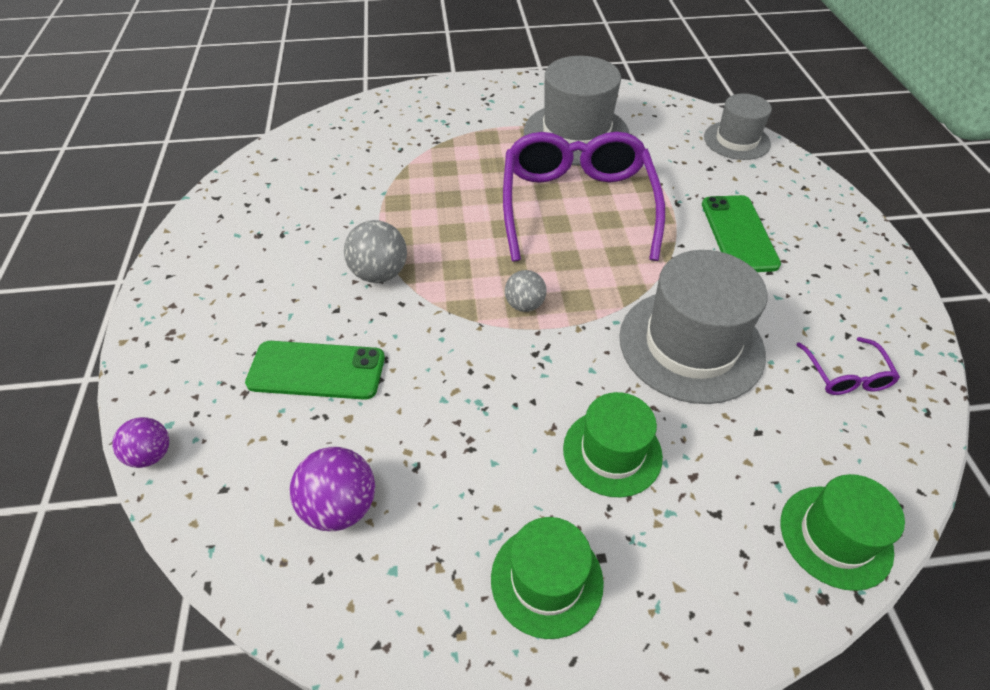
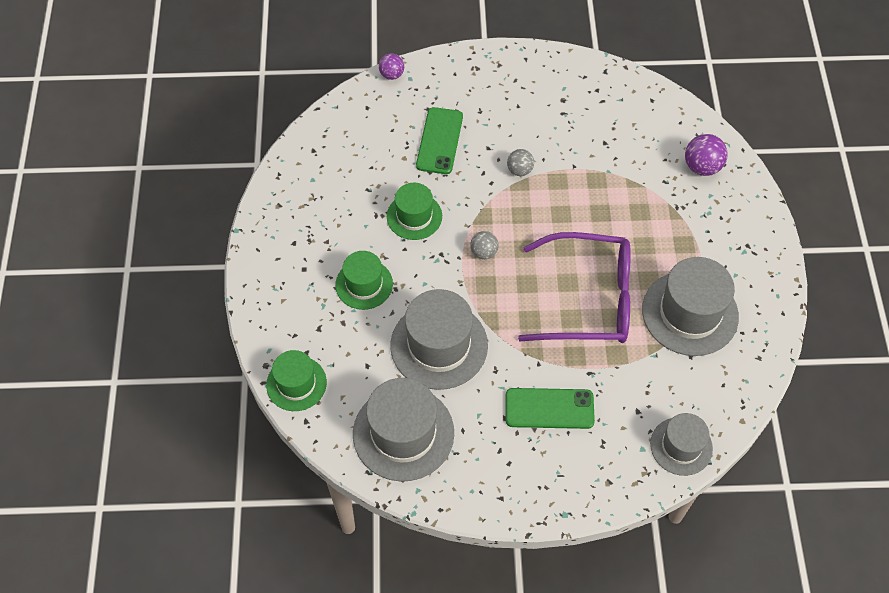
camera: 95 degrees right, 10 degrees up
(340, 506) = (350, 157): purple ball -> purple ball (702, 166)
(379, 273) = (519, 170): grey ball -> grey ball, size x0.65
(546, 580) = (296, 243): green hat -> green hat (414, 216)
(846, 375) = (403, 433): purple glasses -> grey hat

